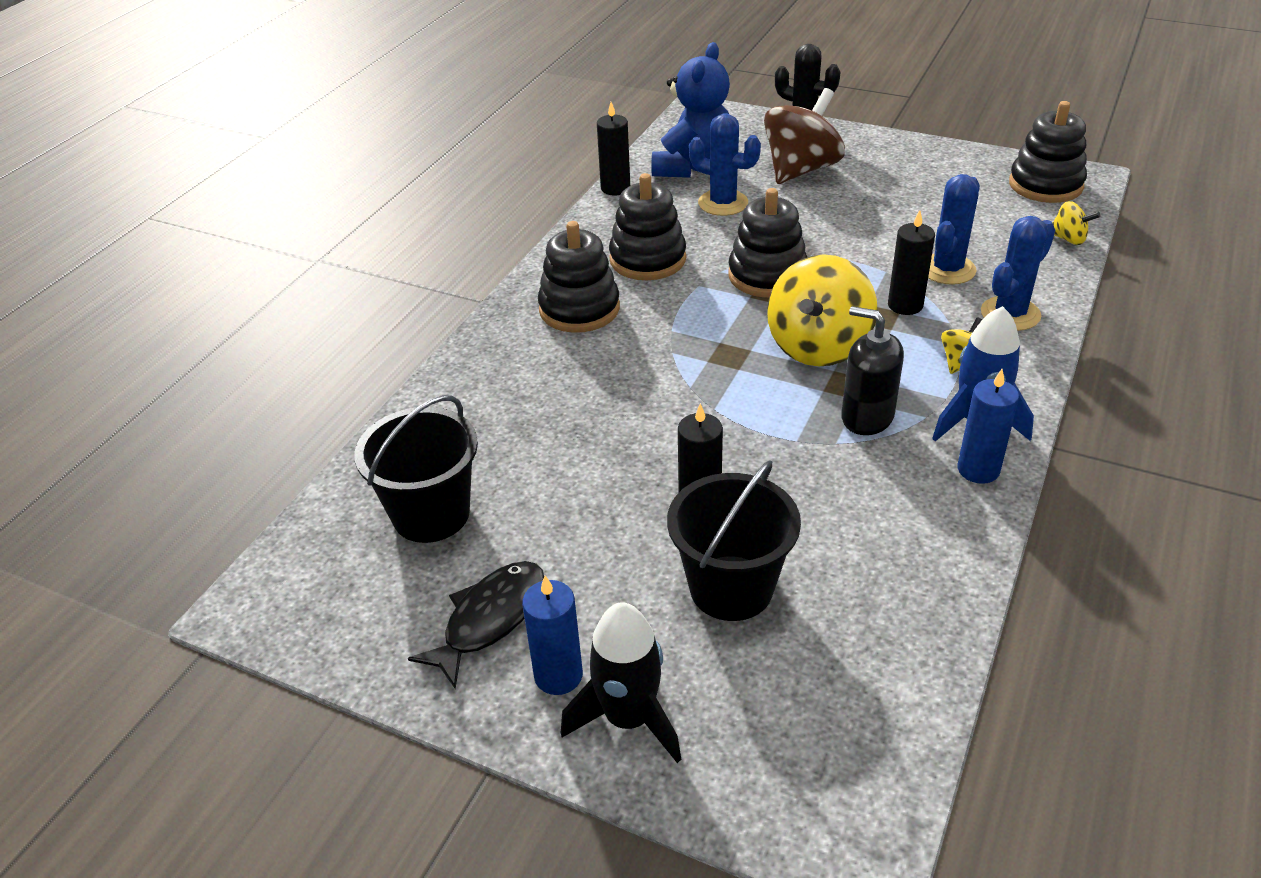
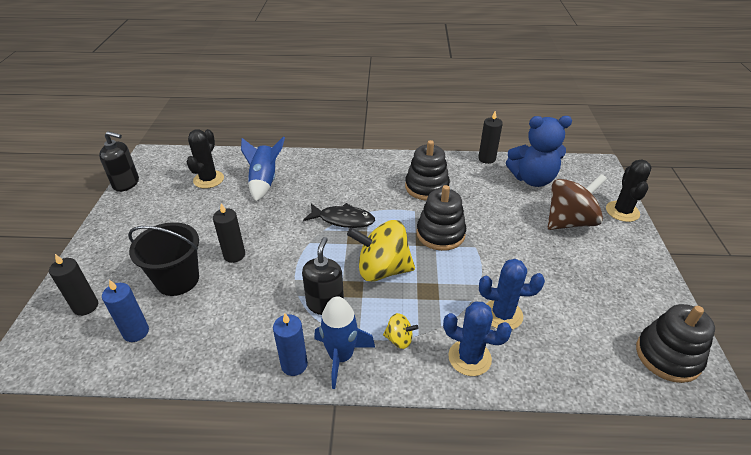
camera: 65 degrees right, 0 degrees up
(339, 659) = (126, 183): none -> black soap dispenser
(431, 514) = (208, 179): black bucket -> black cactus
(490, 619) = (150, 213): black fish -> black fish (343, 220)
(498, 435) = (264, 181): none -> blue rocket
(558, 675) = (120, 240): blue candle -> blue candle (136, 332)
(579, 309) = (369, 177): black stacking toy -> none
(629, 718) = (96, 267): black rocket -> none
(723, 203) = (503, 199): blue cactus -> none
(801, 170) = (569, 222): brown spinning top -> brown spinning top turned 45 degrees counterclockwise
(905, 305) = (447, 300): black candle -> black candle (86, 306)
(1068, 239) = (596, 381): yellow spinning top -> none

